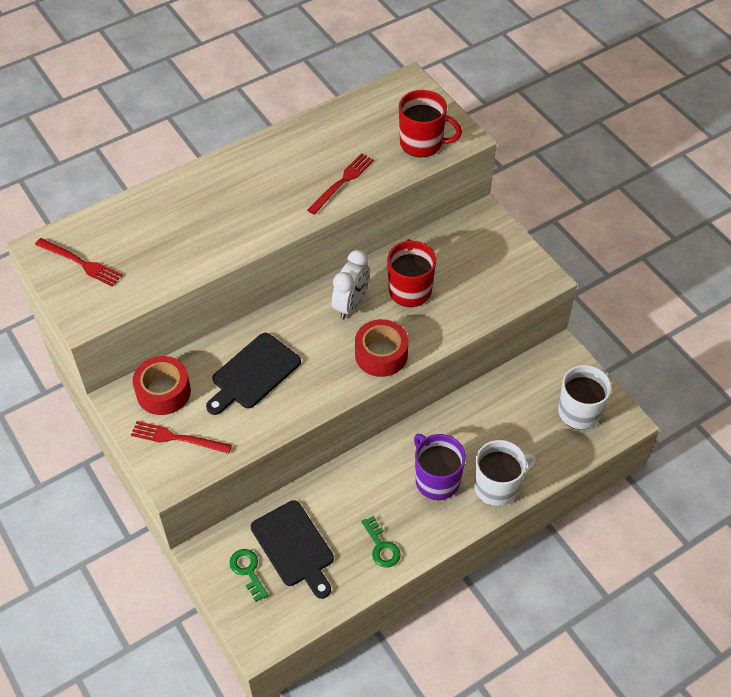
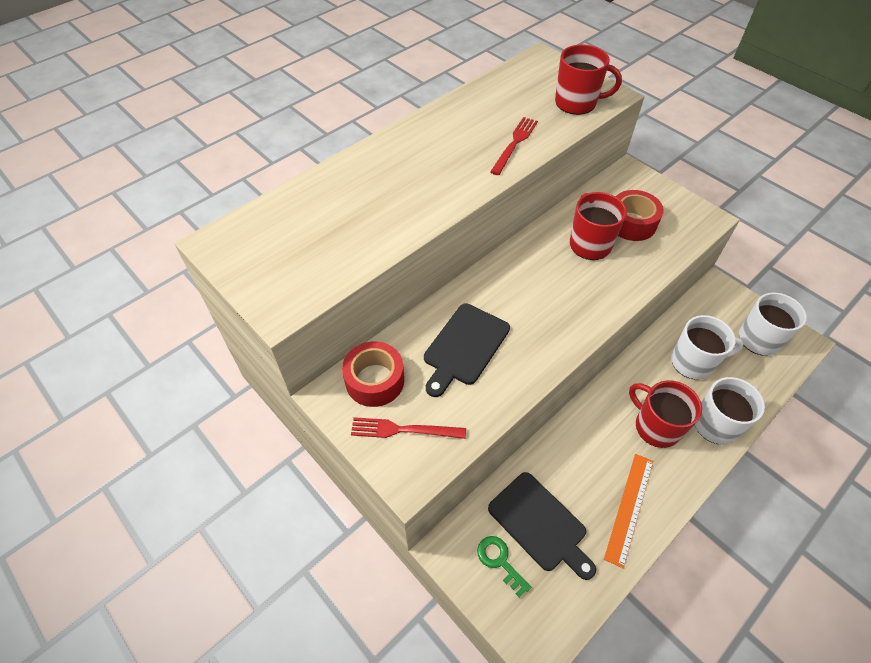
camera: 10 degrees left, 0 degrees up
(80, 263) = (263, 252): red fork -> none
(351, 305) = (539, 265): white clock -> none
(381, 354) = (587, 309): red tape -> red tape (631, 223)
(381, 547) = (629, 508): green key -> orange ruler
(436, 480) = (656, 426): purple mug -> red mug
(500, 425) = (693, 362): none -> white mug

